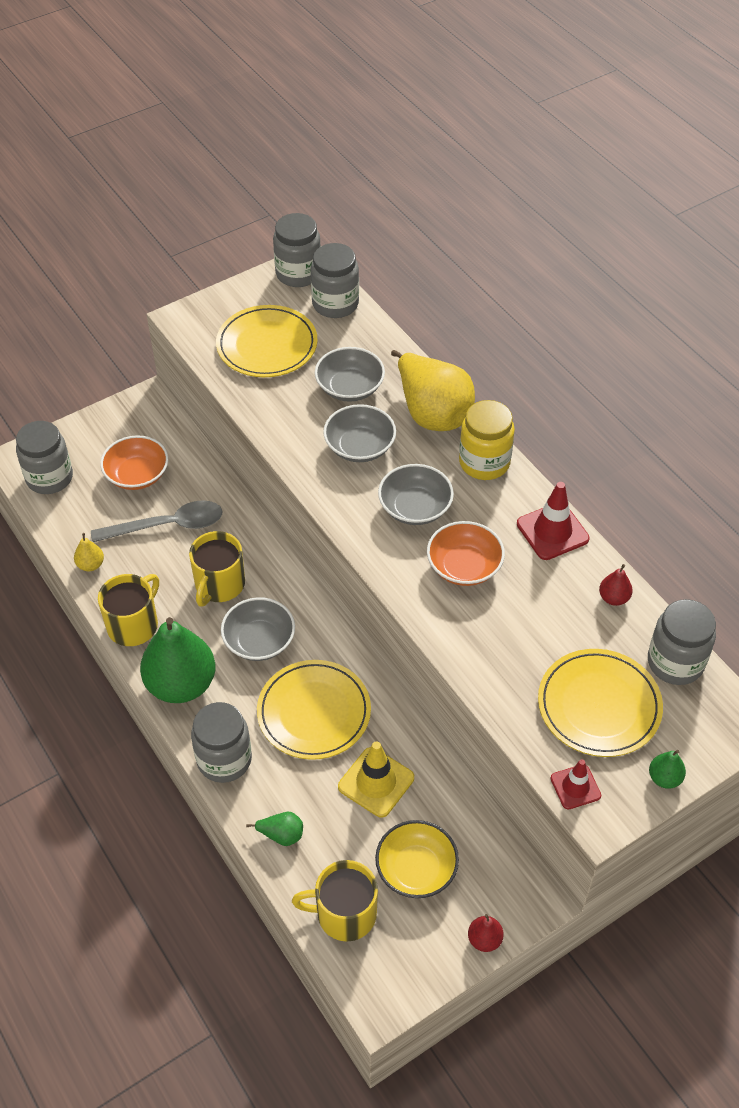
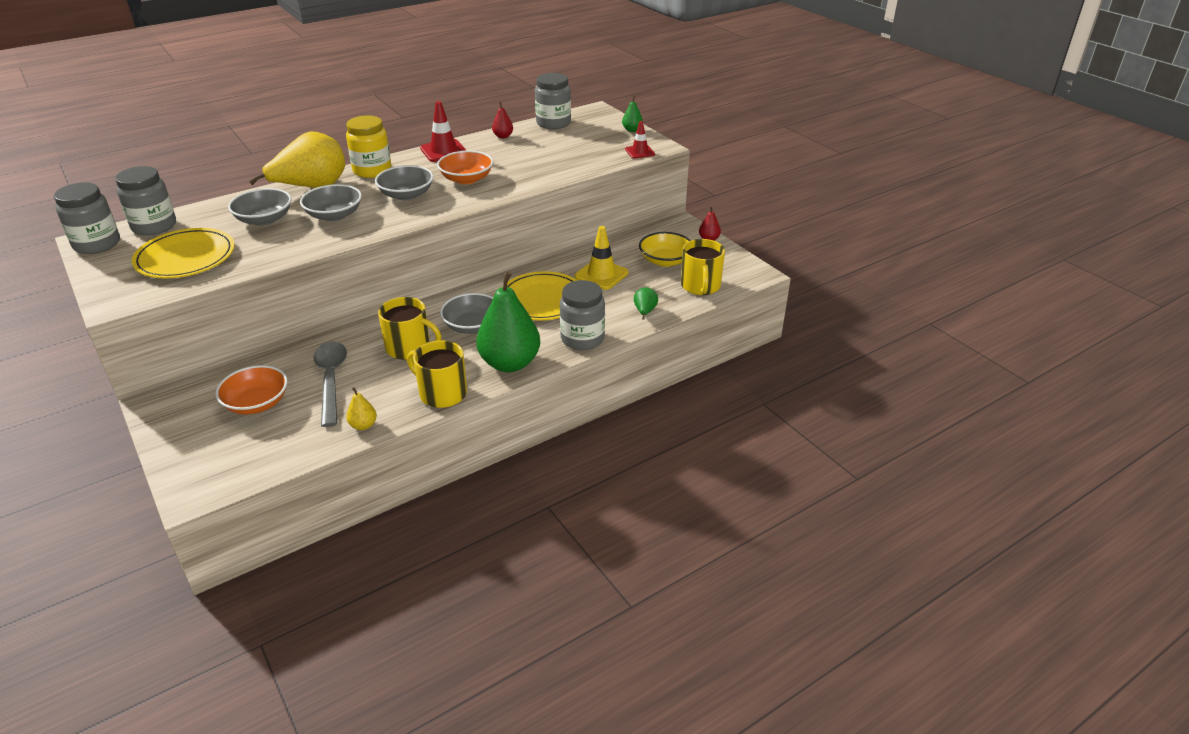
camera: 90 degrees left, 15 degrees down
(49, 478) = (232, 465): grey jar -> none
(599, 705) = (583, 144): yellow plate -> none

